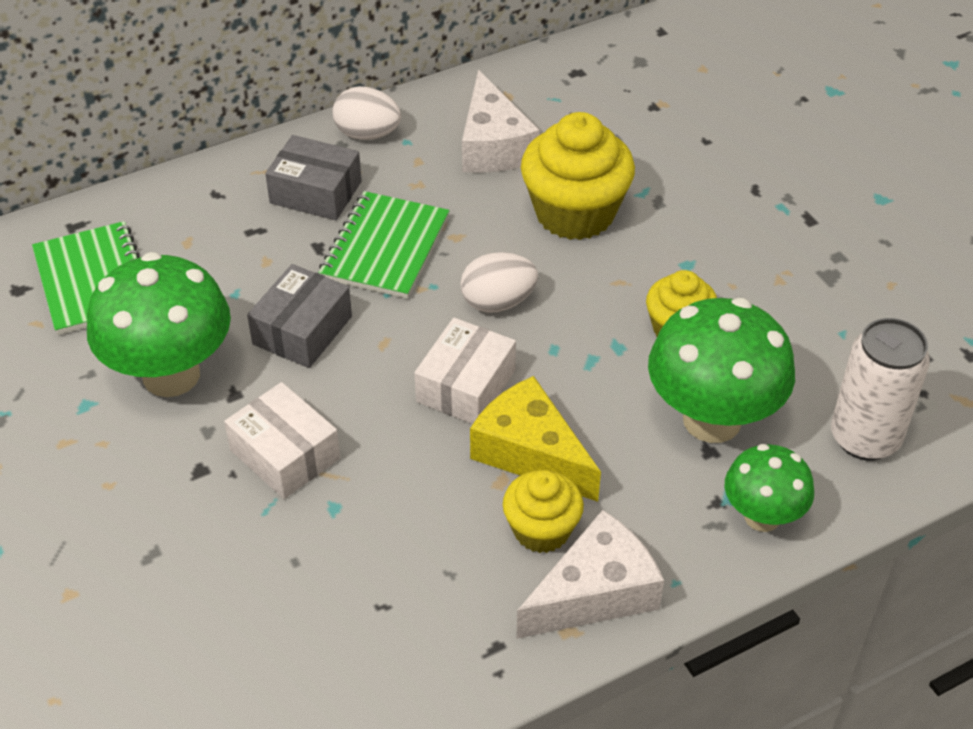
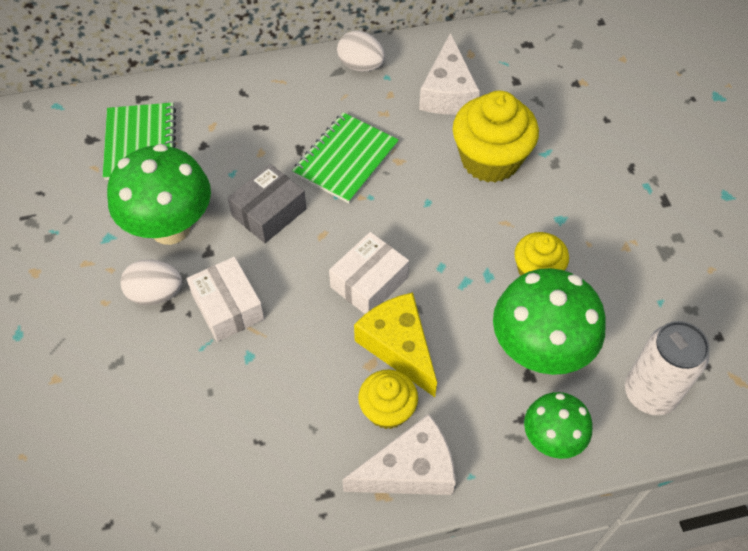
camera: 15 degrees right, 10 degrees up
(316, 192) = (311, 105): grey box -> none
(498, 302) = (412, 220): white egg -> white egg (155, 294)

